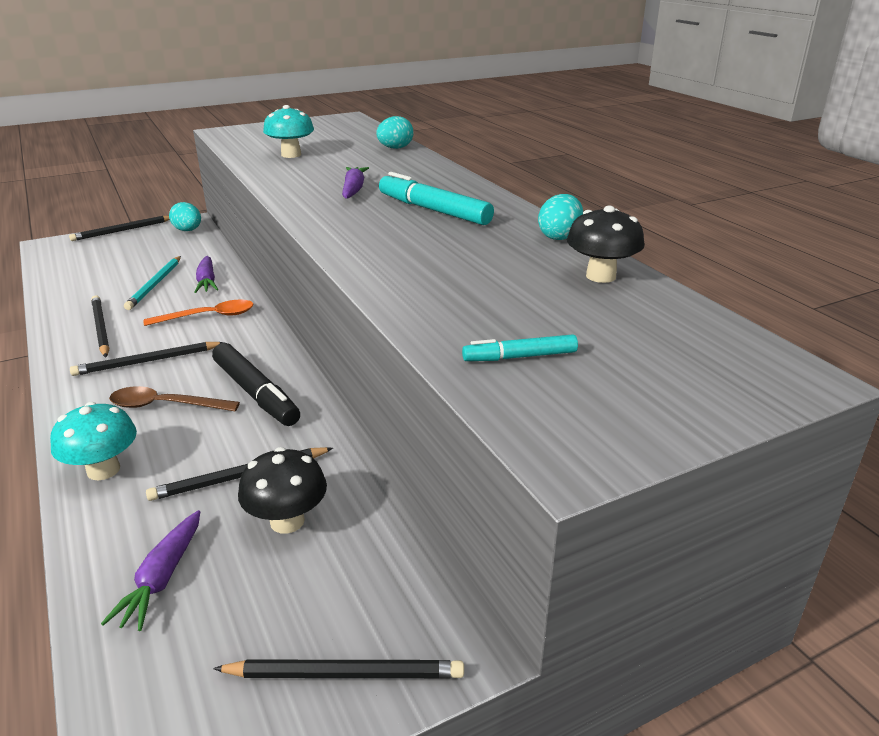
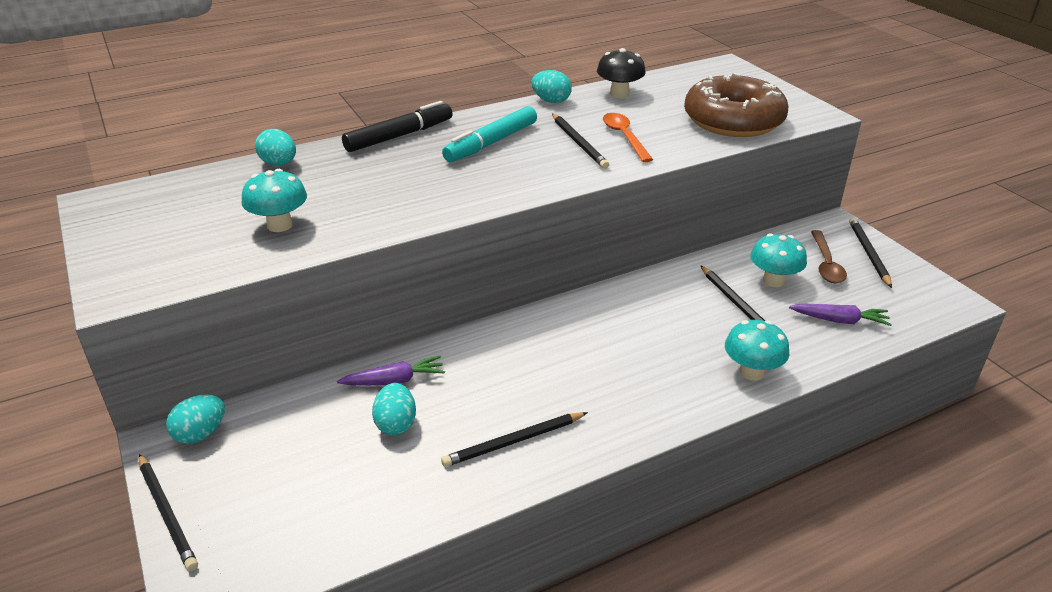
camera: 90 degrees left, 5 degrees up
(147, 361) = (585, 387): black pencil -> black pencil (579, 143)
(155, 284) = (396, 424): turquoise pencil -> turquoise egg
(165, 405) = (658, 358): brown spoon -> brown spoon (826, 264)
(208, 316) = (488, 363): orange spoon -> orange spoon (624, 137)
(256, 393) = (631, 312): black marker -> black marker (399, 136)
(287, 521) = (773, 280): black mushroom -> turquoise mushroom
(353, 190) = (427, 180): purple carrot -> none
(520, 357) = (733, 120): turquoise marker -> brown donut

